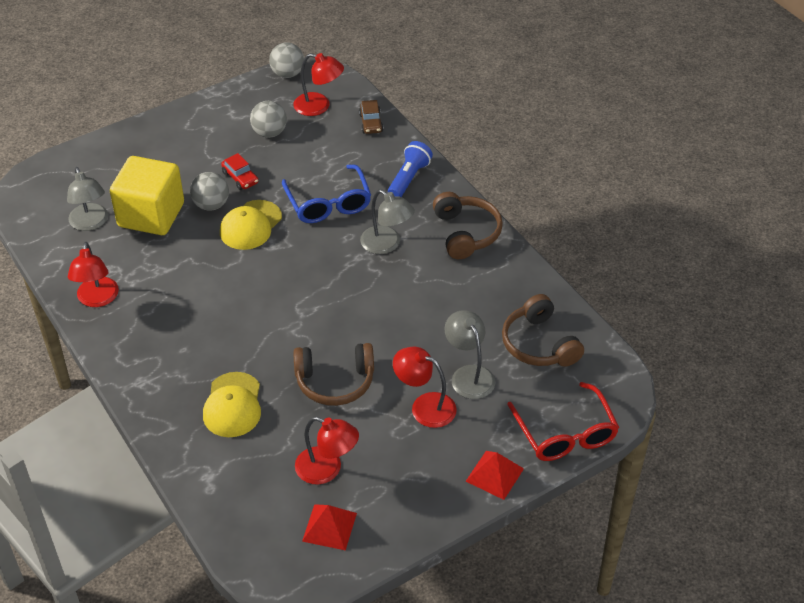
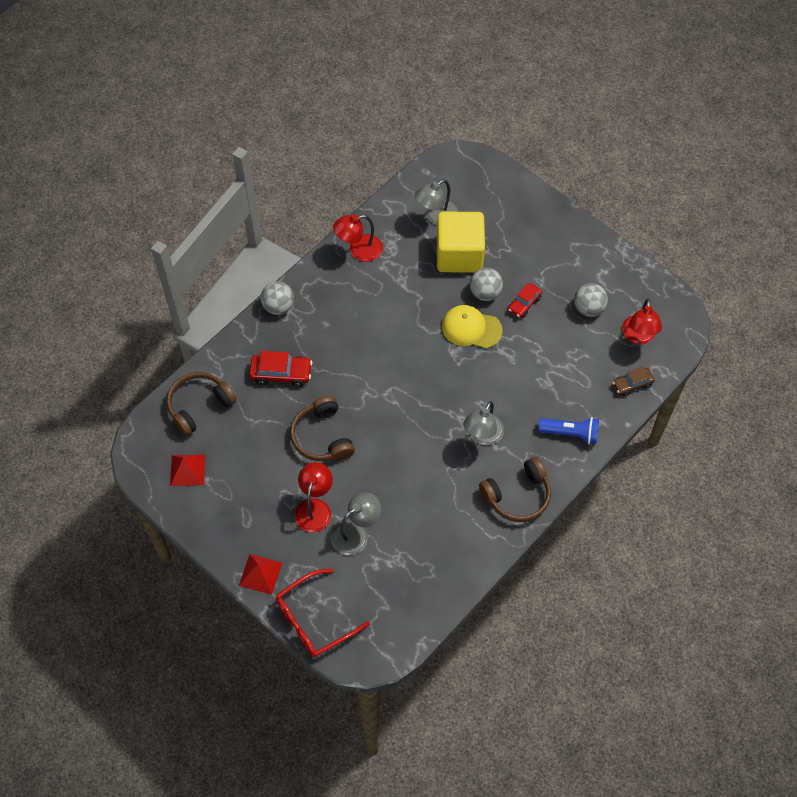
camera: 75 degrees right, 15 degrees up
(233, 405) = (281, 373): yellow cap -> red car
(287, 74) = (673, 299): grey ball -> grey ball (278, 306)
(327, 469) = (237, 454): red lamp -> none
(329, 204) = (516, 379): blue glasses -> none
(539, 344) = (404, 581): brown headphones -> brown headphones (199, 406)

